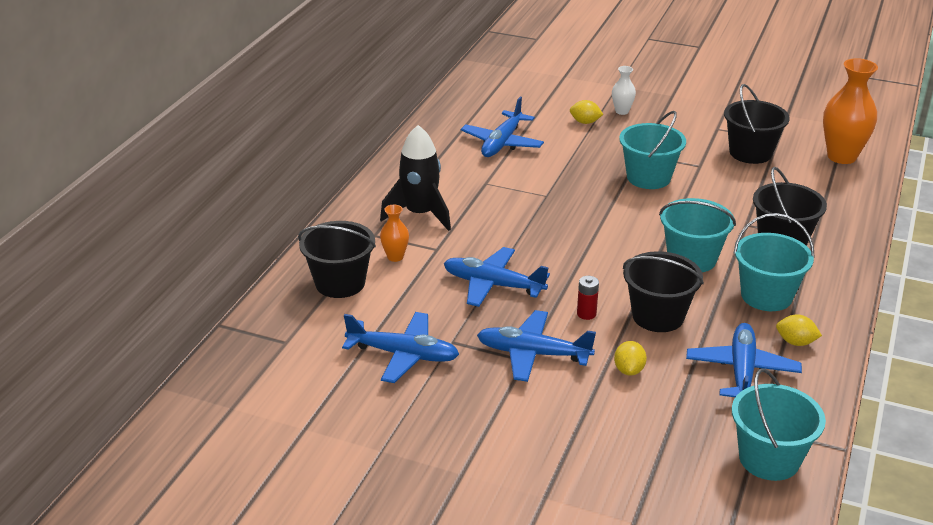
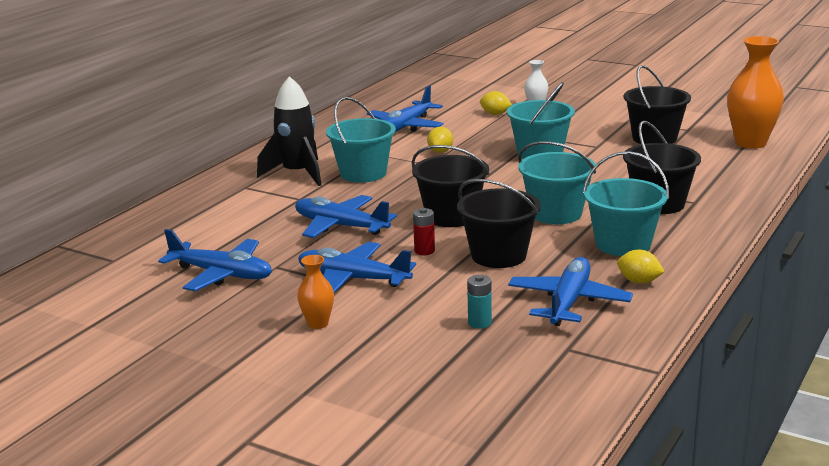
camera: 10 degrees right, 10 degrees down
(340, 283) = (191, 220): black bucket -> black bucket (451, 216)
(395, 257) = (256, 203): orange vase -> orange vase (318, 323)
(629, 370) = (447, 296): yellow lemon -> yellow lemon (440, 151)
(671, 402) = (479, 323): none -> turquoise battery
(769, 459) = (566, 375): turquoise bucket -> turquoise bucket (363, 173)

